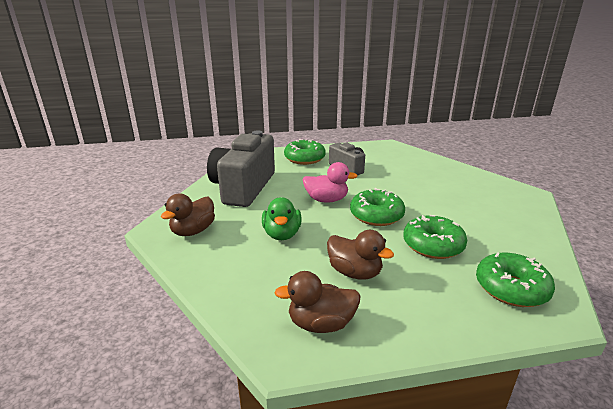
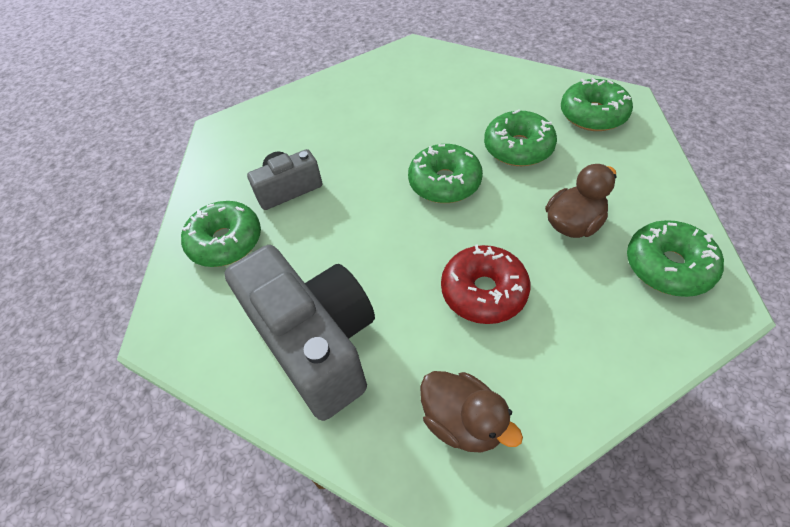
camera: 75 degrees left, 25 degrees up
(243, 187) = (316, 343): grey camera -> grey camera turned 150 degrees counterclockwise
(282, 234) = (484, 292): green duck -> red donut
(321, 324) = (668, 266): brown duck -> green donut
(326, 200) = (390, 229): pink duck -> none

